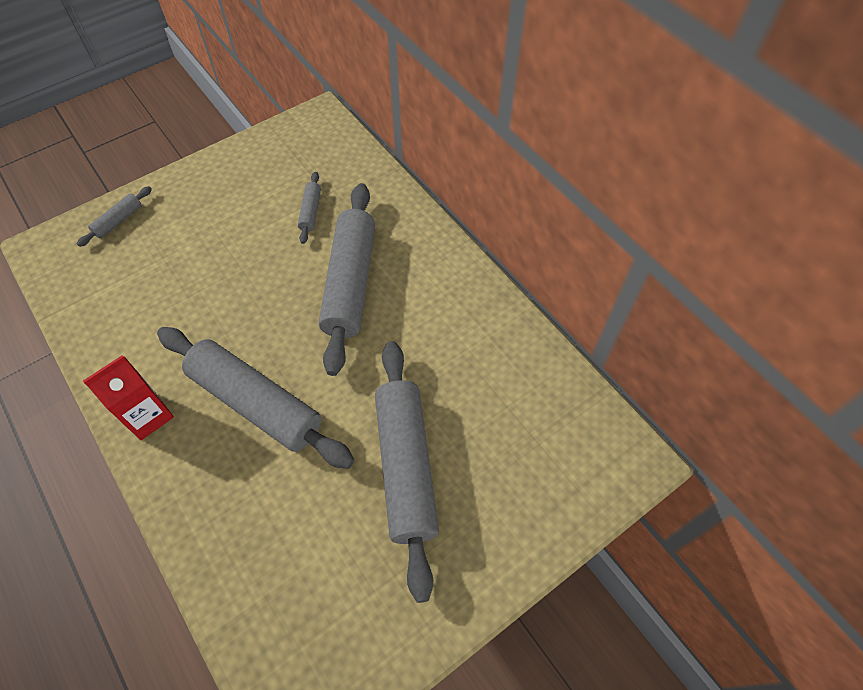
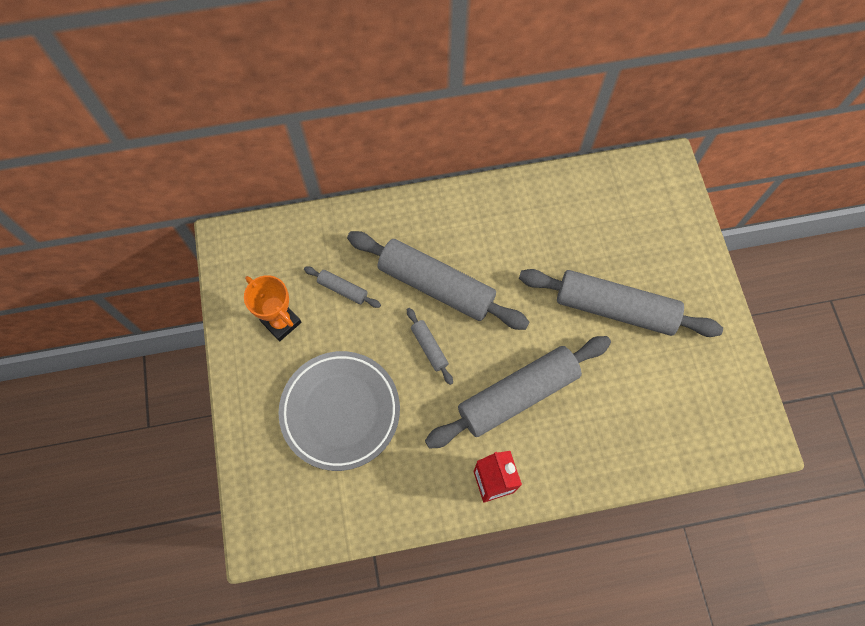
camera: 65 degrees left, 10 degrees up
(118, 221) = (263, 459): grey rolling pin -> grey rolling pin (429, 347)
(184, 257) = (340, 411): none -> grey plate
(257, 181) = (281, 322): none -> orange trophy

